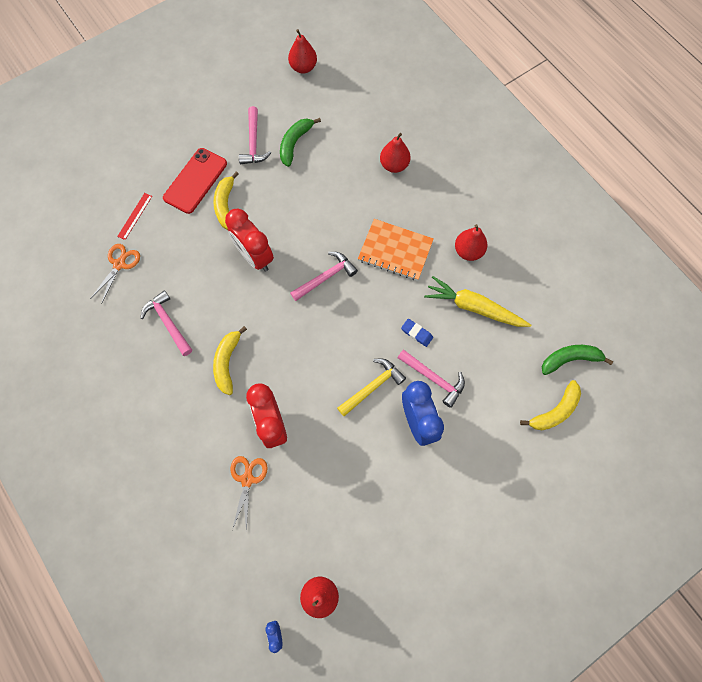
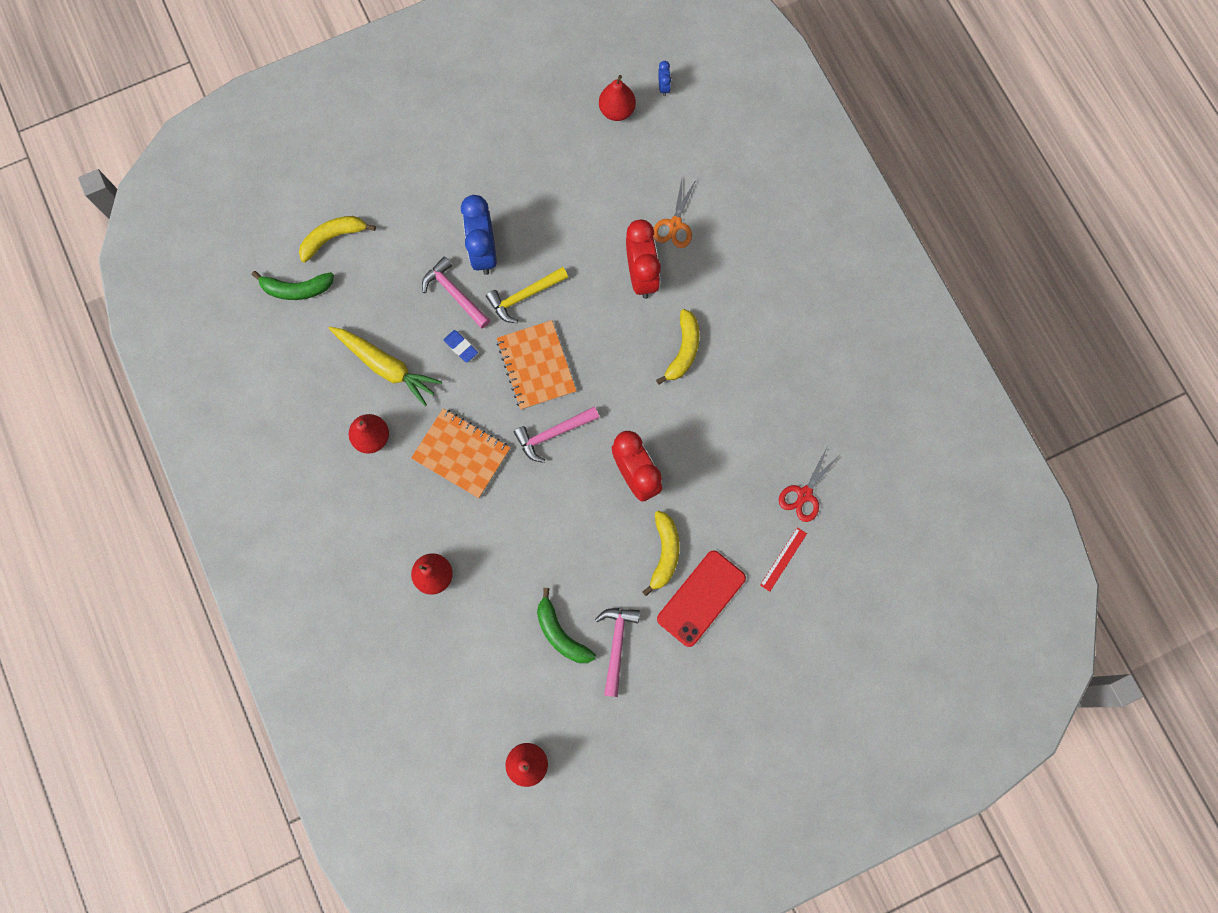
camera: 170 degrees left, 5 degrees up
(119, 264) = (805, 494): orange scissors -> red scissors
(168, 322) = (748, 409): pink hammer -> none
(295, 143) = (560, 634): green banana -> green banana turned 105 degrees clockwise
(350, 328) = (536, 366): none -> orange notebook

